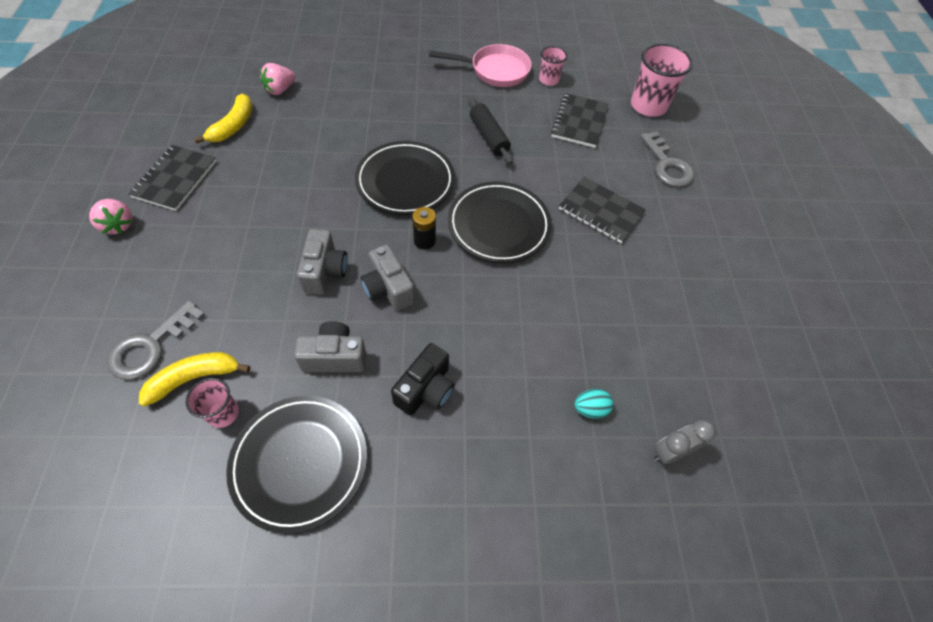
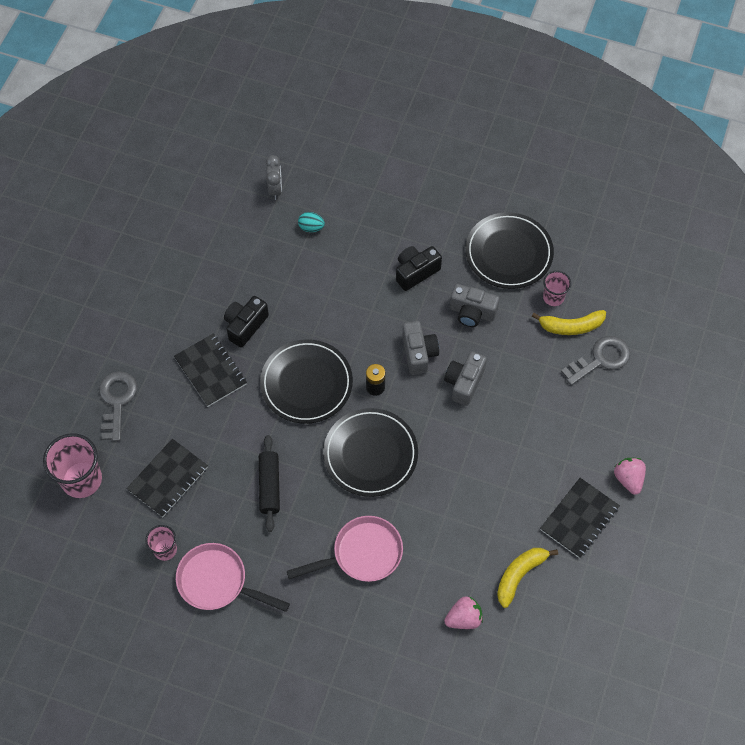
camera: 155 degrees left, 5 degrees up
(384, 110) = (362, 554): none -> pink pan
(595, 263) = (245, 325): none -> black camera
(670, 452) = (275, 189): grey clock -> grey clock turned 90 degrees counterclockwise

